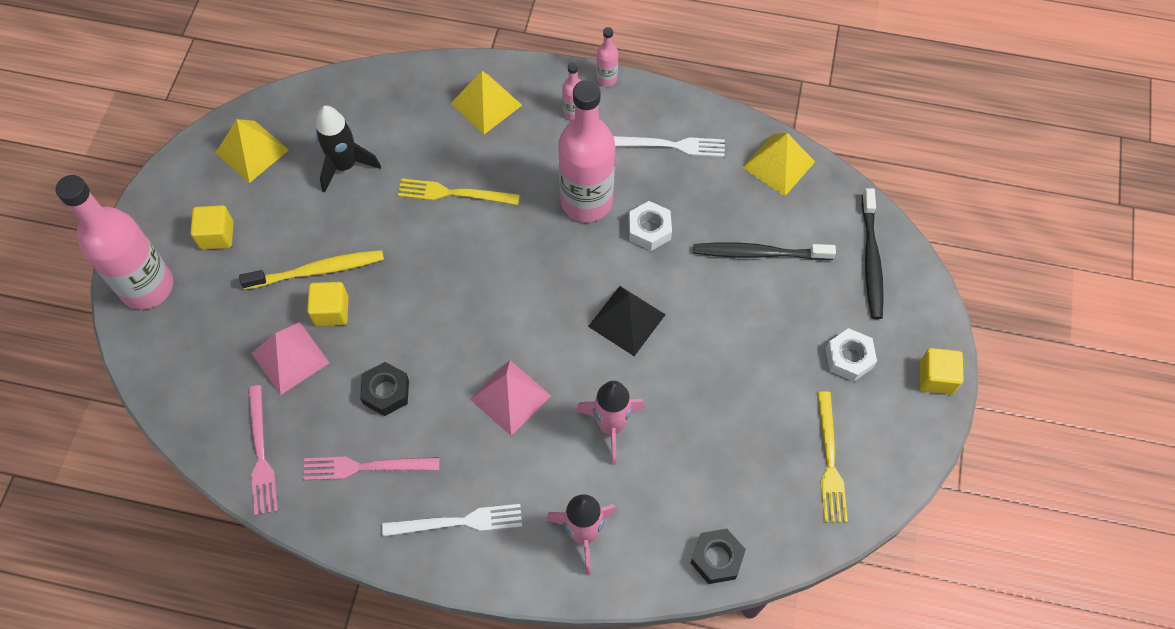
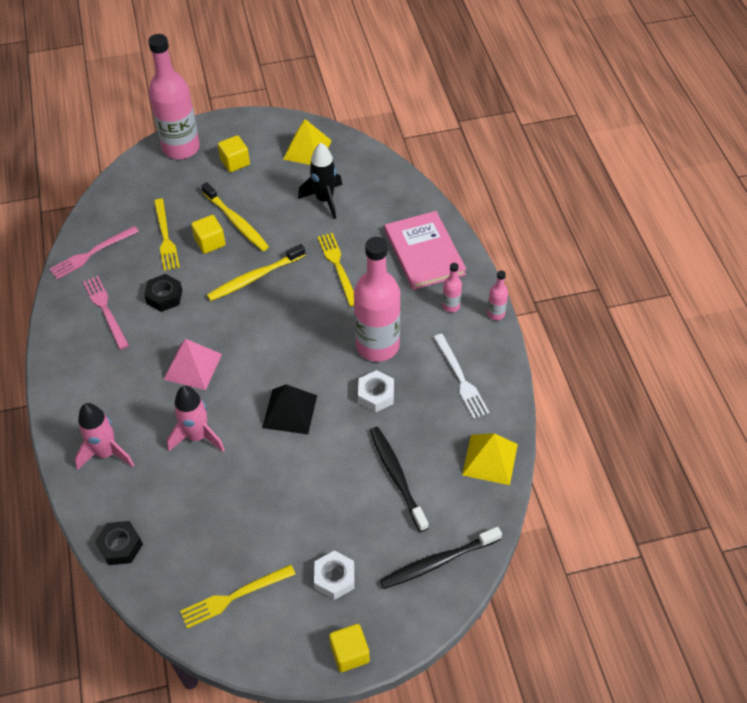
camera: 65 degrees right, 10 degrees down
(290, 358) = (165, 237): pink pyramid -> yellow fork
(417, 284) = (254, 277): none -> yellow toothbrush
(458, 522) = (87, 376): white fork -> none
(486, 104) = (424, 252): yellow pyramid -> pink book

